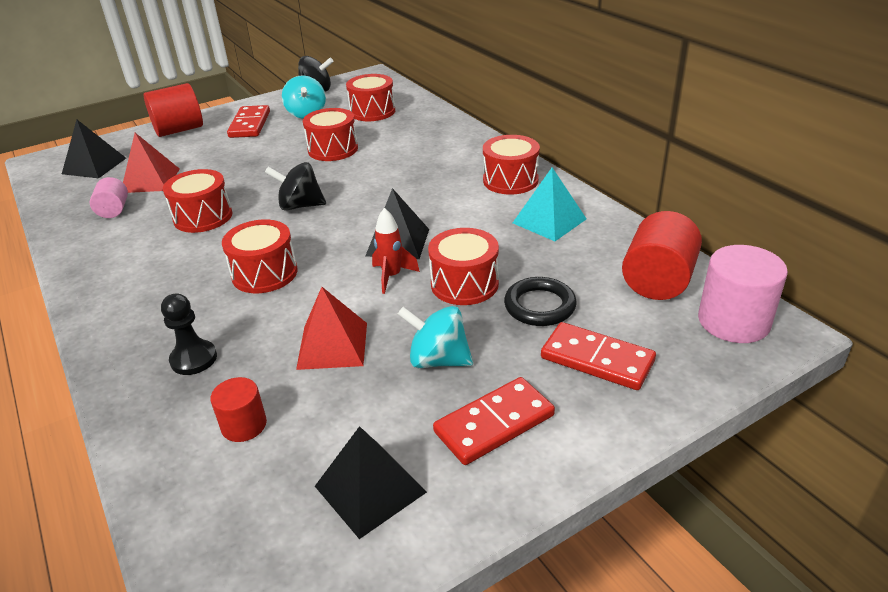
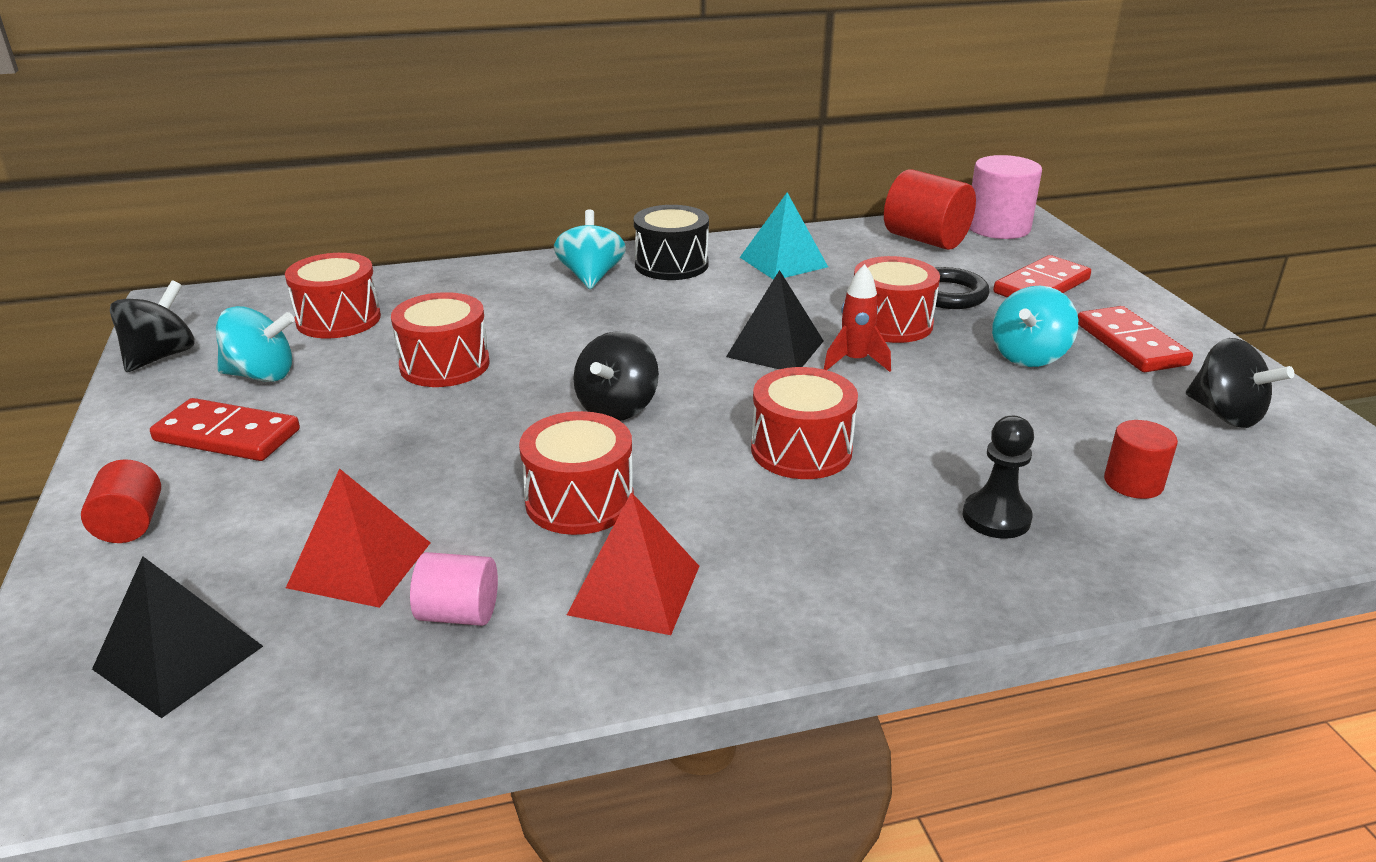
camera: 75 degrees left, 5 degrees down
(179, 130) = (131, 525): red cylinder -> red cylinder, size x0.58
(333, 345) = (989, 413): red pyramid -> red pyramid (635, 589)
(370, 489) = (1225, 415): black pyramid -> black spinning top
(471, 159) = (591, 277): none -> turquoise spinning top
(510, 180) = (671, 264): red drum -> black drum

